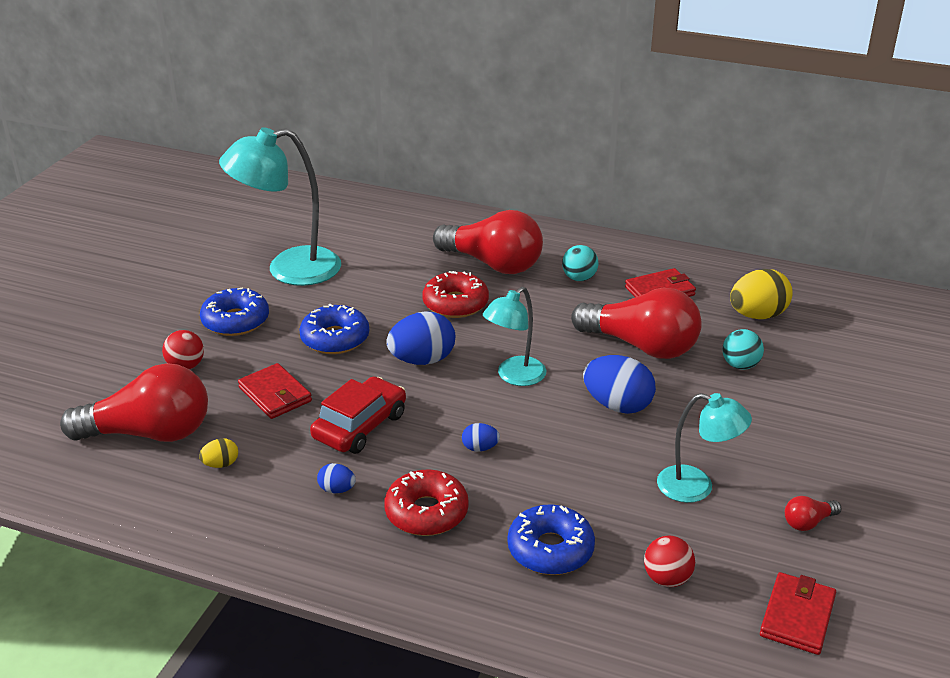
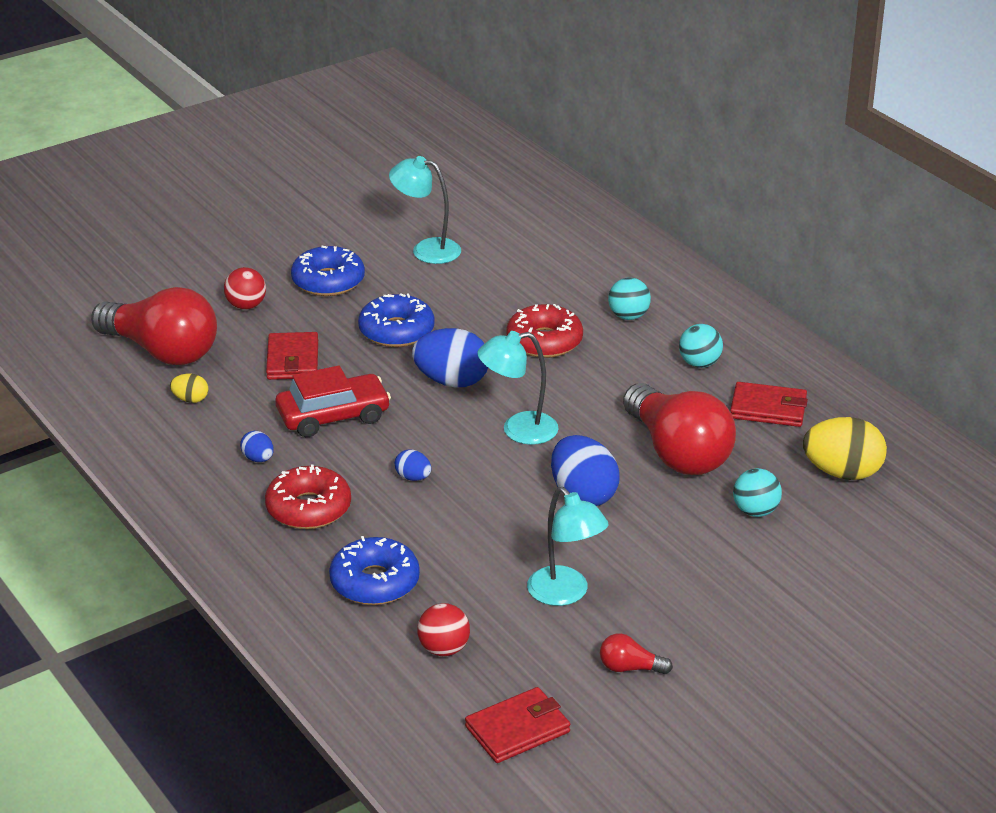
camera: 35 degrees right, 0 degrees up
(289, 269) = (426, 250): turquoise lamp -> turquoise lamp, size x0.60
(493, 264) = (628, 316): red light bulb -> turquoise ball

